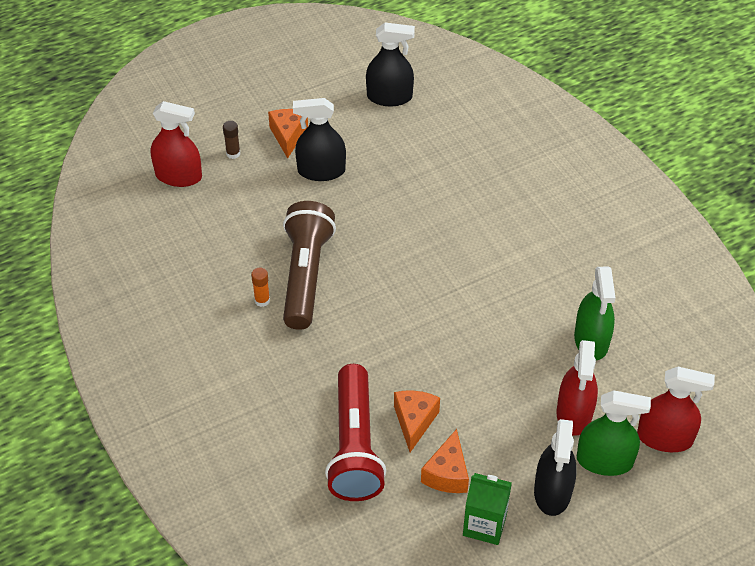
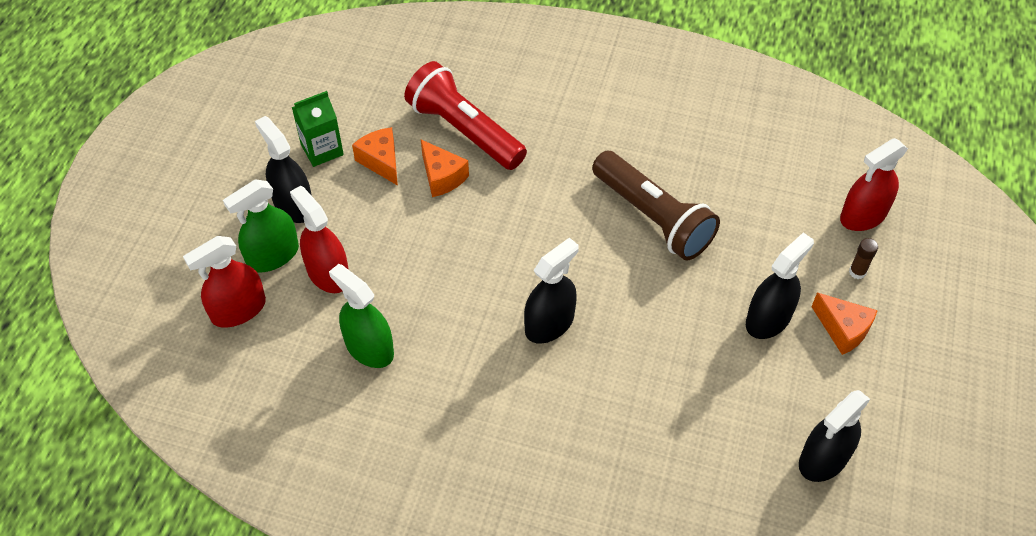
camera: 135 degrees right, 5 degrees up
(262, 300) = (657, 173): orange glue stick -> none
(455, 266) = (549, 323): none -> black spray bottle

